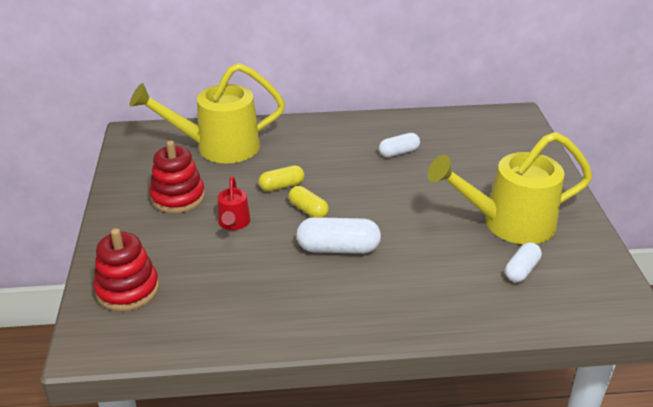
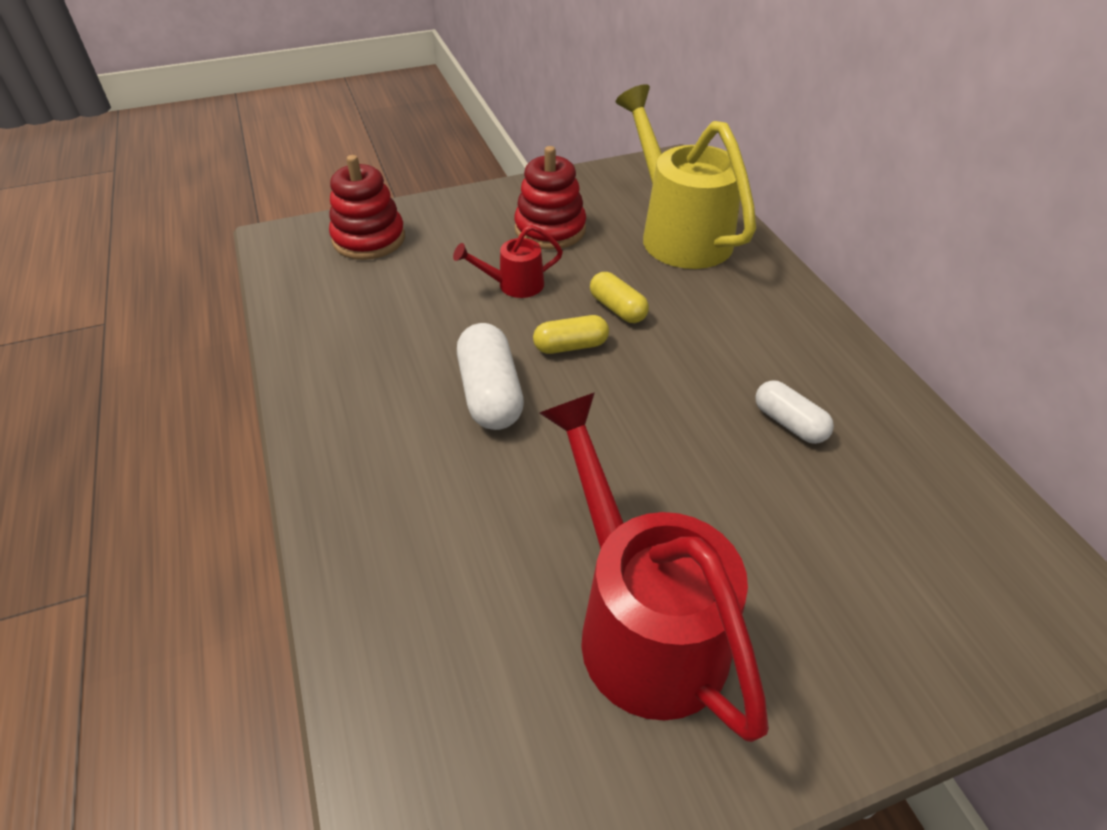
camera: 75 degrees right, 10 degrees up
(308, 210) = (570, 346): yellow capsule -> yellow capsule turned 45 degrees clockwise
(508, 223) = (641, 622): yellow watering can -> red watering can
(521, 270) = (499, 656): white capsule -> none

